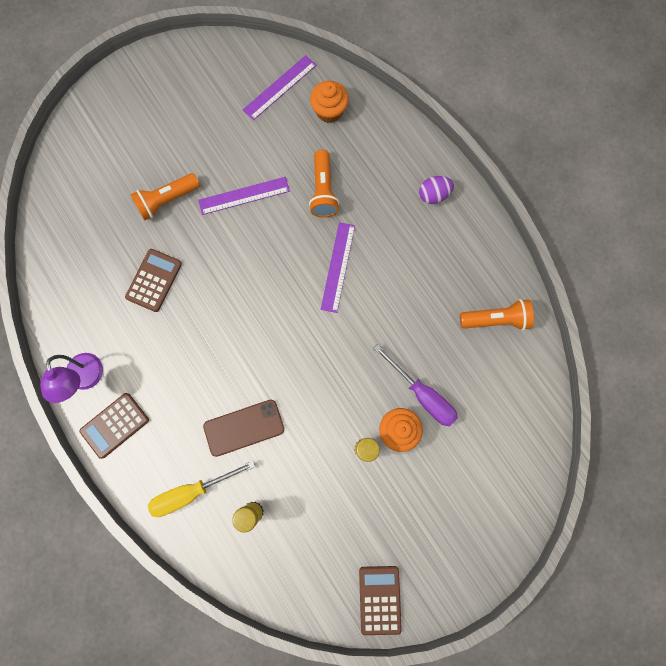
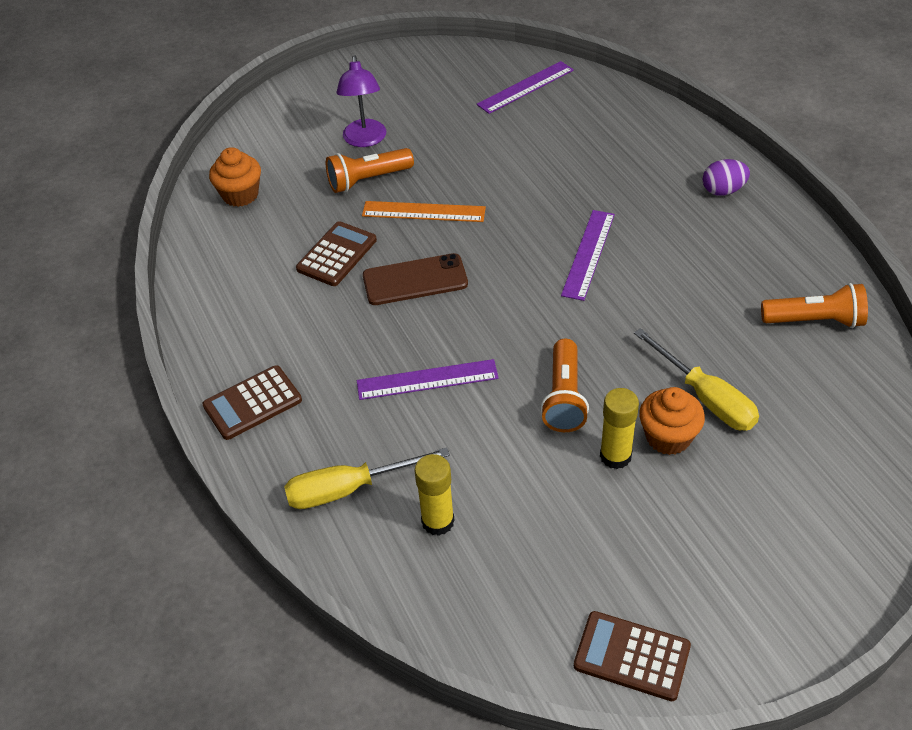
camera: 10 degrees right, 30 degrees down
(86, 379) = (224, 350): purple lamp -> purple lamp (365, 140)
(213, 231) = (423, 211): none -> orange ruler
(244, 195) = (468, 180): purple ruler -> purple ruler (427, 379)
(244, 427) = (437, 418): brown phone -> brown phone (415, 280)
(323, 190) = (574, 180): orange flashlight -> orange flashlight (564, 397)
(329, 111) = (587, 109): orange cupcake -> orange cupcake (240, 195)
(379, 599) = (631, 656): brown calculator -> brown calculator turned 75 degrees counterclockwise
(422, 394) = (706, 398): purple screwdriver -> yellow screwdriver

